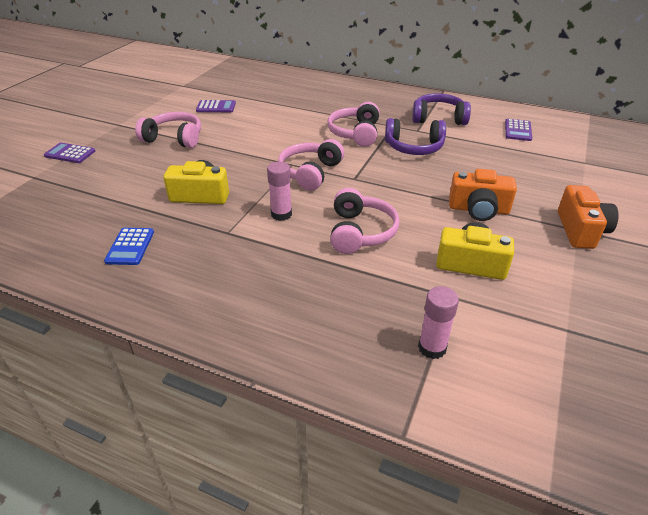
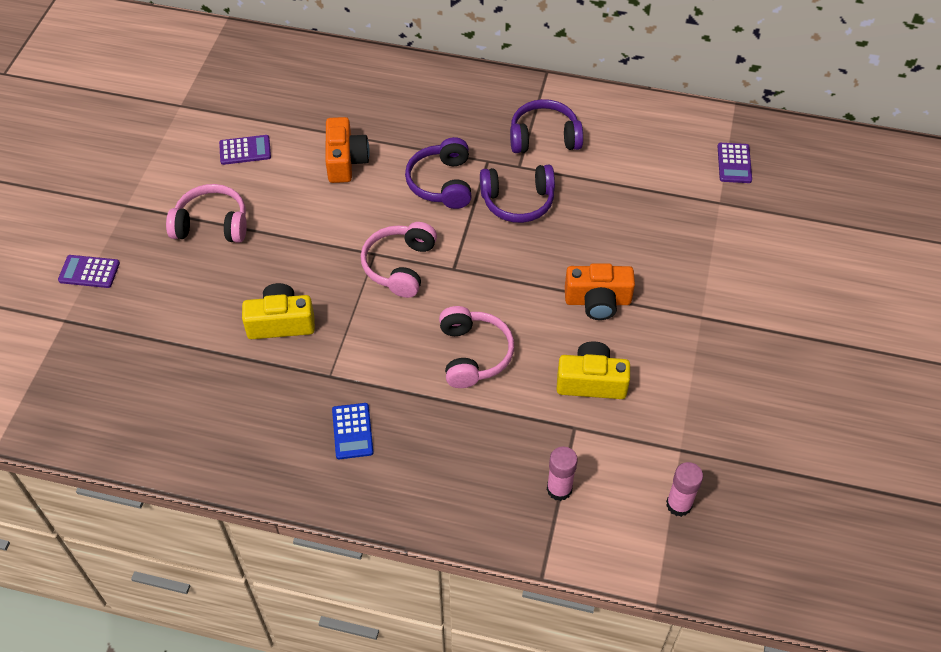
camera: 10 degrees left, 15 degrees up
(130, 246) = (231, 412): blue calculator -> blue calculator (352, 431)
(281, 214) = (382, 340): pink glue stick -> pink glue stick (679, 504)
(355, 133) = (442, 183): pink headphones -> purple headphones
(518, 130) = (644, 150): purple calculator -> purple calculator (734, 163)
(581, 230) = (704, 317): orange camera -> orange camera (345, 161)

